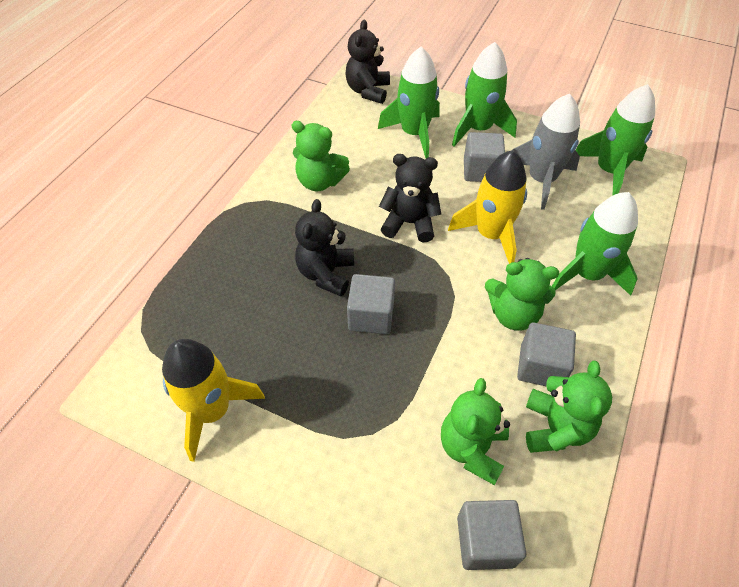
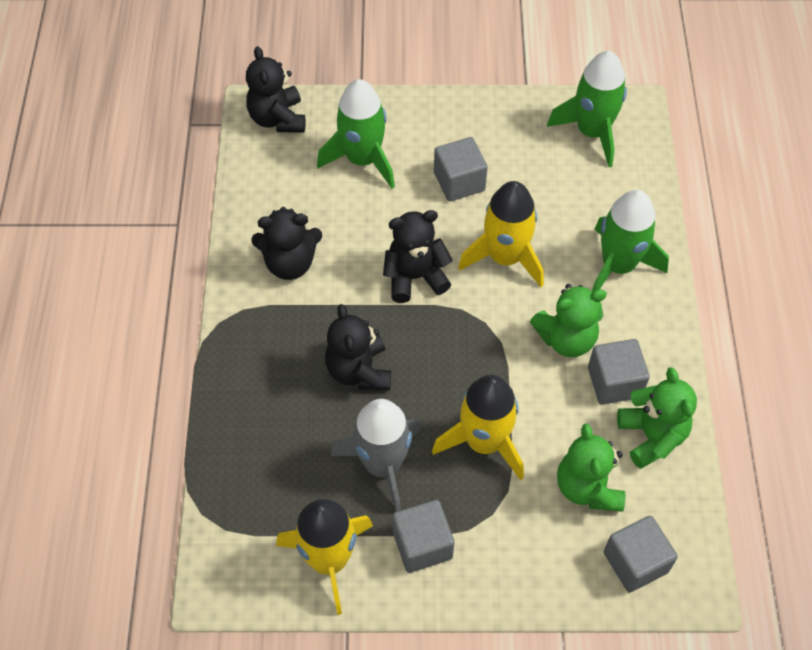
camera: 25 degrees left, 5 degrees up
(320, 181) = (290, 263): green teddy bear -> black teddy bear
(371, 316) = (430, 398): grey cube -> grey cube (422, 545)
(397, 369) = (484, 442): none -> yellow rocket
(478, 129) = (431, 127): green rocket -> none
(541, 180) = (527, 170): grey rocket -> grey rocket (383, 465)

